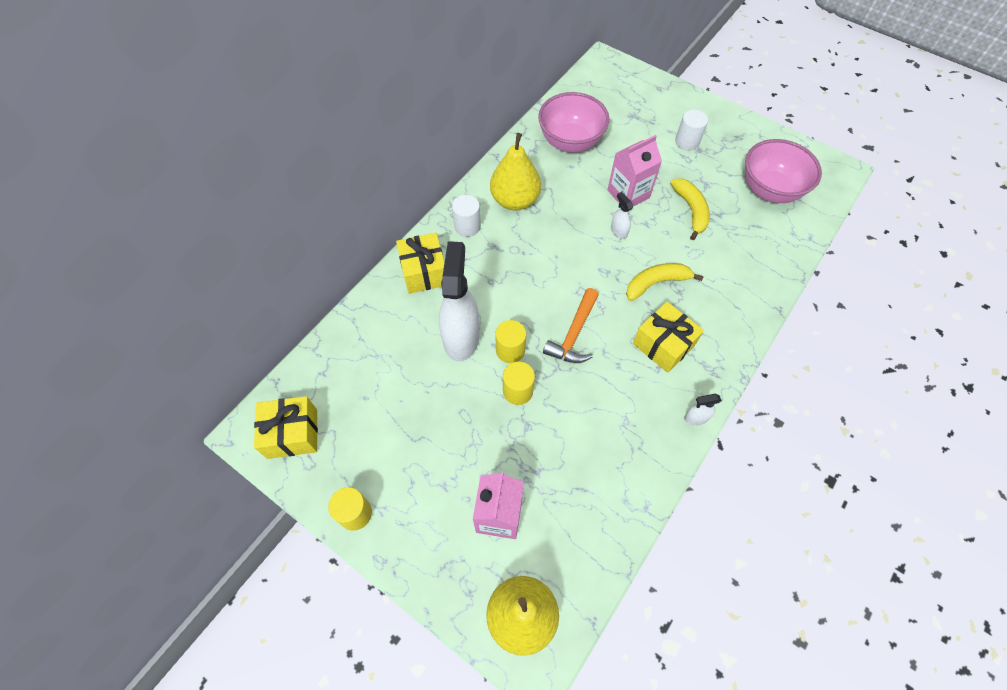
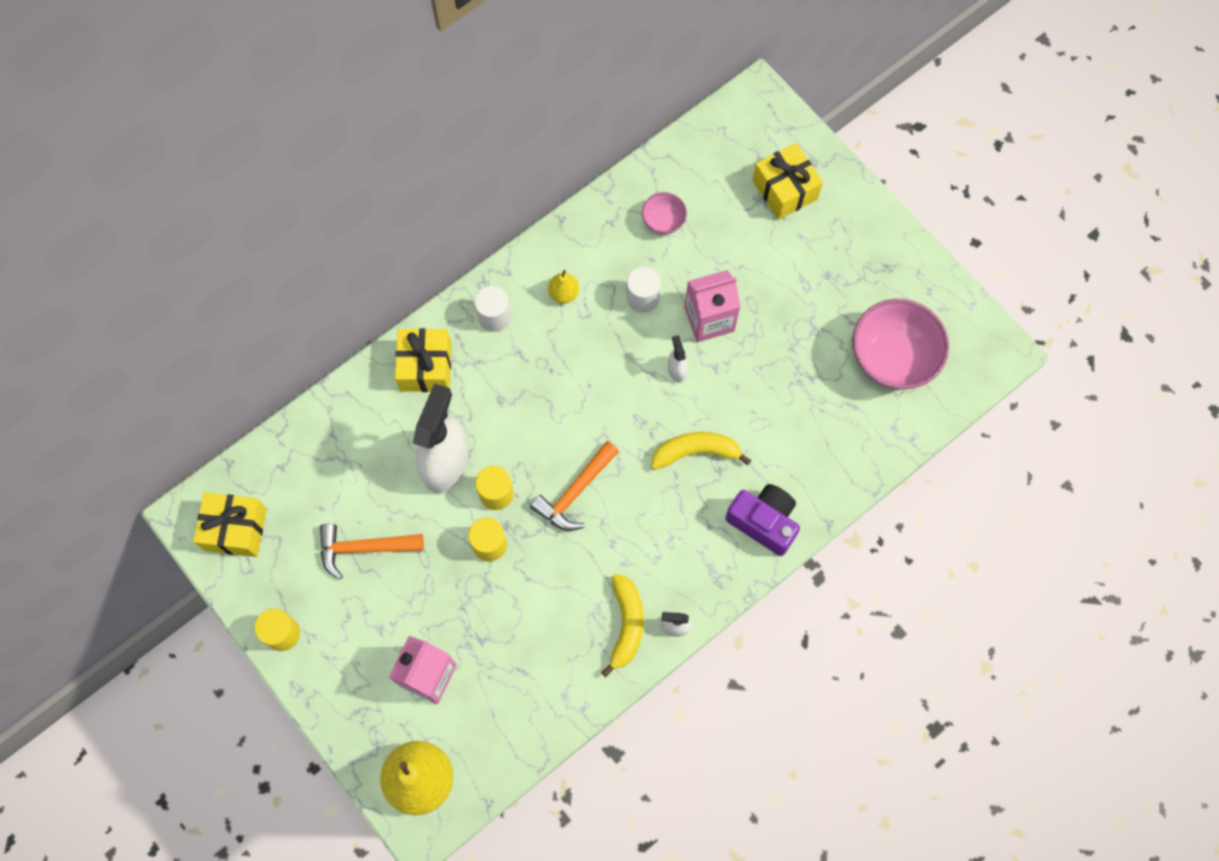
camera: 15 degrees right, 10 degrees up
(411, 421) = (364, 548): none -> orange hammer
(515, 200) = (564, 293): yellow pear -> yellow pear, size x0.48
(570, 142) = (663, 221): pink bowl -> pink bowl, size x0.49
(663, 345) = (673, 532): yellow gift -> yellow gift (785, 190)
(687, 142) = (816, 258): white cylinder -> white cylinder (642, 298)
(691, 211) = (778, 363): yellow banana -> yellow banana (626, 625)
(730, 320) = (764, 522): none -> purple camera

